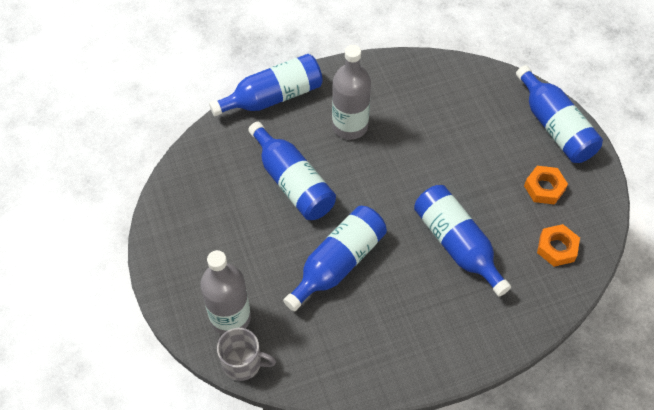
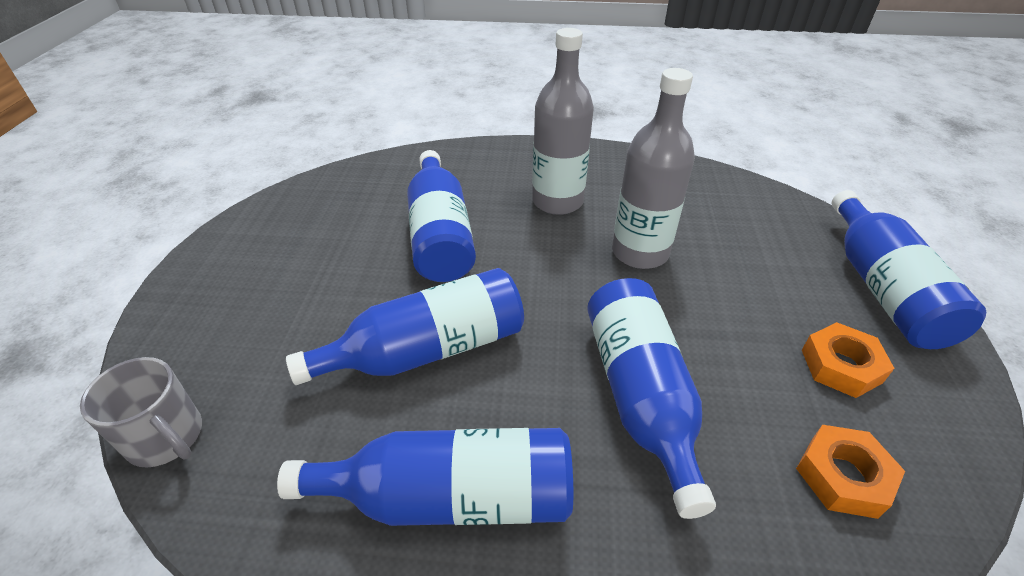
camera: 25 degrees right, 15 degrees down
(230, 318) = (214, 363): grey bottle -> grey bottle (640, 252)
(273, 97) = (482, 152): blue bottle -> blue bottle (451, 496)

